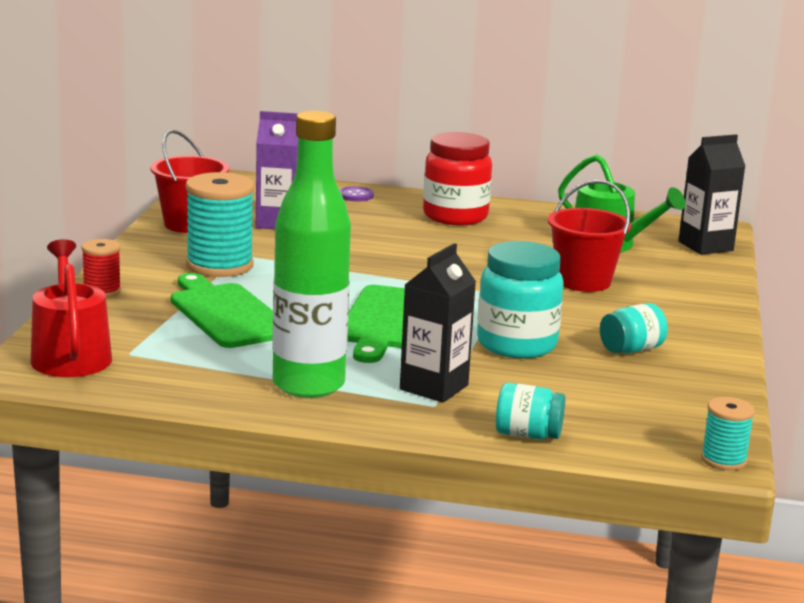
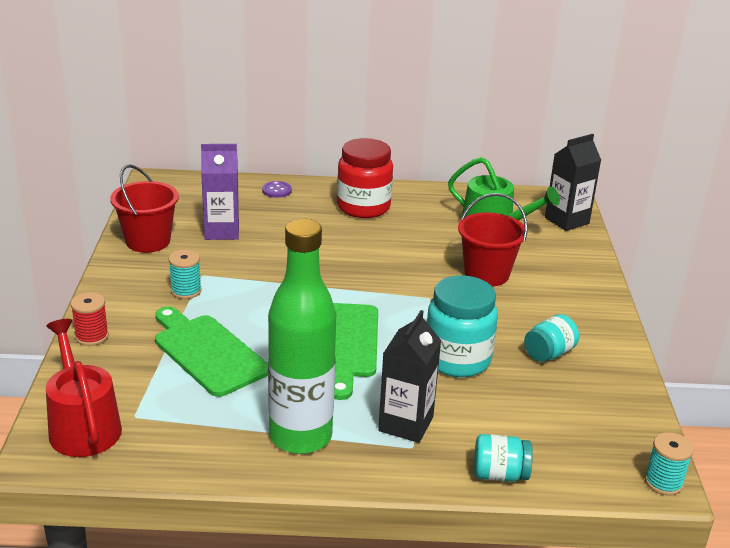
camera: 10 degrees left, 10 degrees up
(219, 266) = (186, 291): turquoise spool -> turquoise spool, size x0.53

